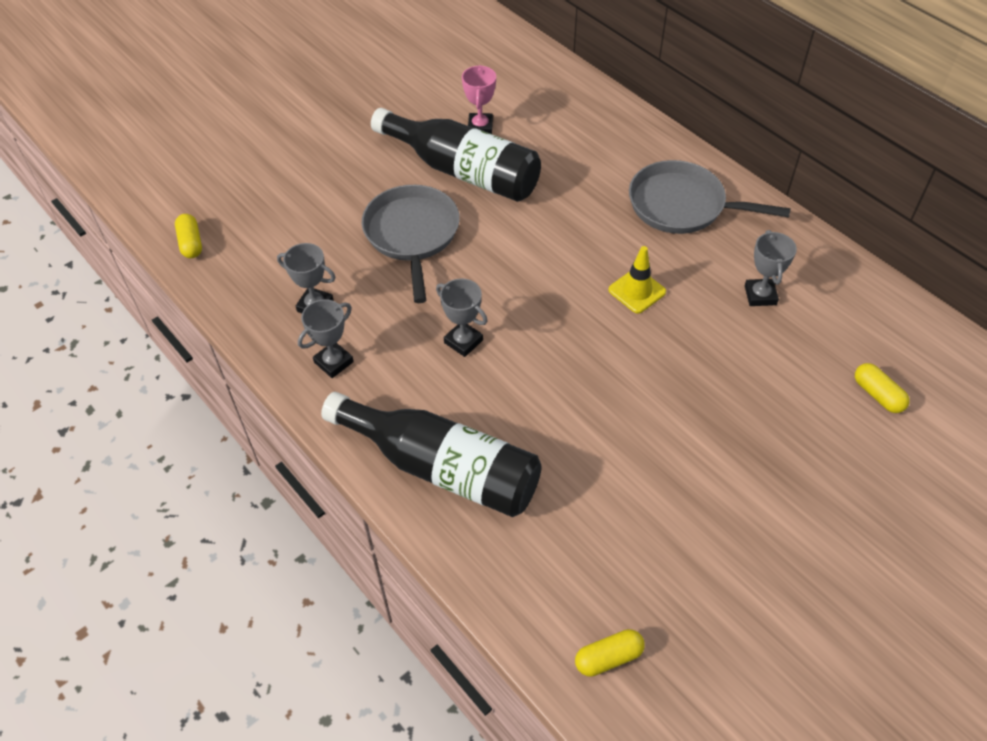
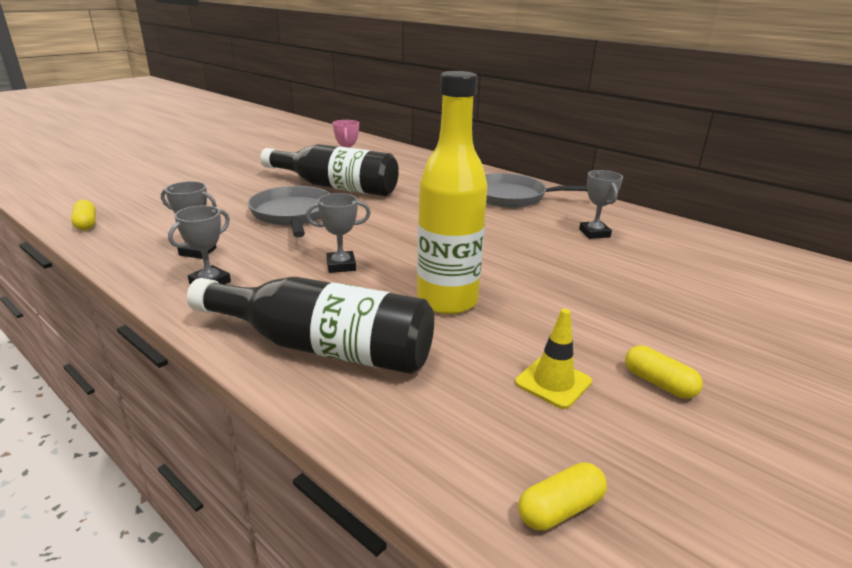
camera: 10 degrees left, 25 degrees down
(463, 341) = (341, 265): grey trophy -> grey trophy turned 45 degrees counterclockwise
(565, 409) = (447, 301): none -> yellow bottle
(637, 291) = (491, 234): yellow traffic cone -> yellow traffic cone (553, 382)
(877, 395) = (726, 279): yellow capsule -> yellow capsule (658, 383)

